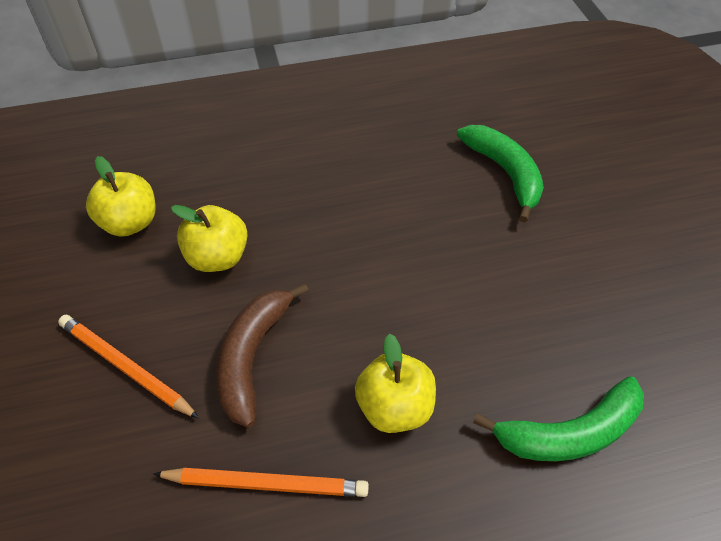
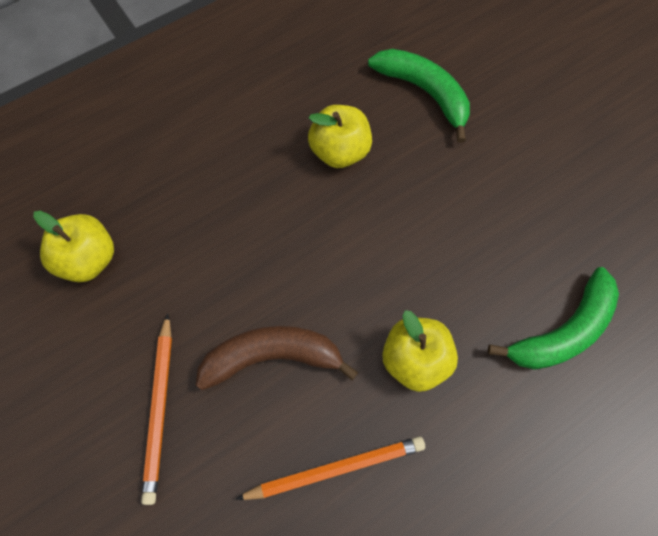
camera: 20 degrees left, 15 degrees up
(126, 367) = (160, 409): orange pencil -> orange pencil turned 105 degrees counterclockwise
(217, 257) = (194, 268): yellow apple -> yellow apple (340, 151)
(252, 357) = (272, 357): brown banana -> brown banana turned 90 degrees clockwise

